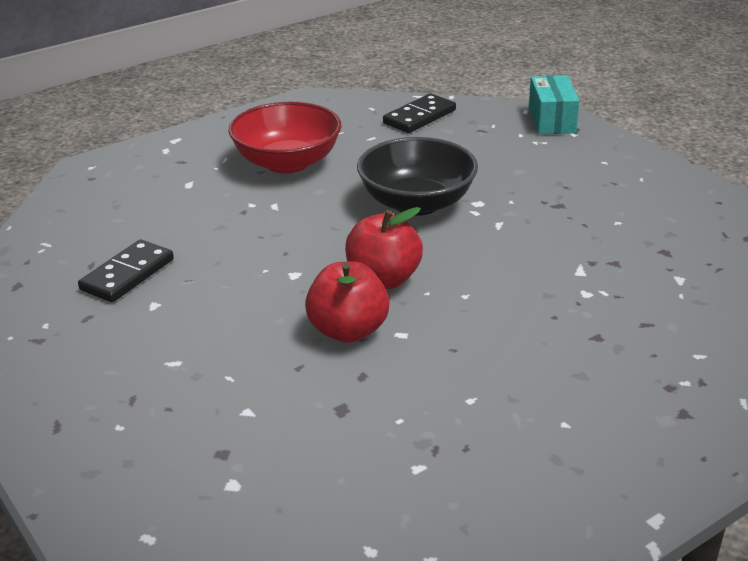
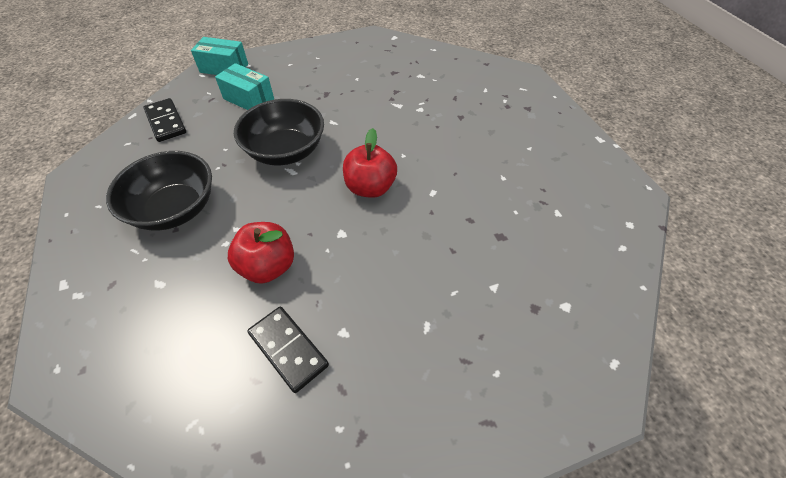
camera: 75 degrees left, 20 degrees up
(287, 163) = (175, 209): red bowl -> black bowl
(348, 331) = (421, 217): red apple -> red apple (268, 266)
(500, 153) = (249, 99): none -> turquoise box

